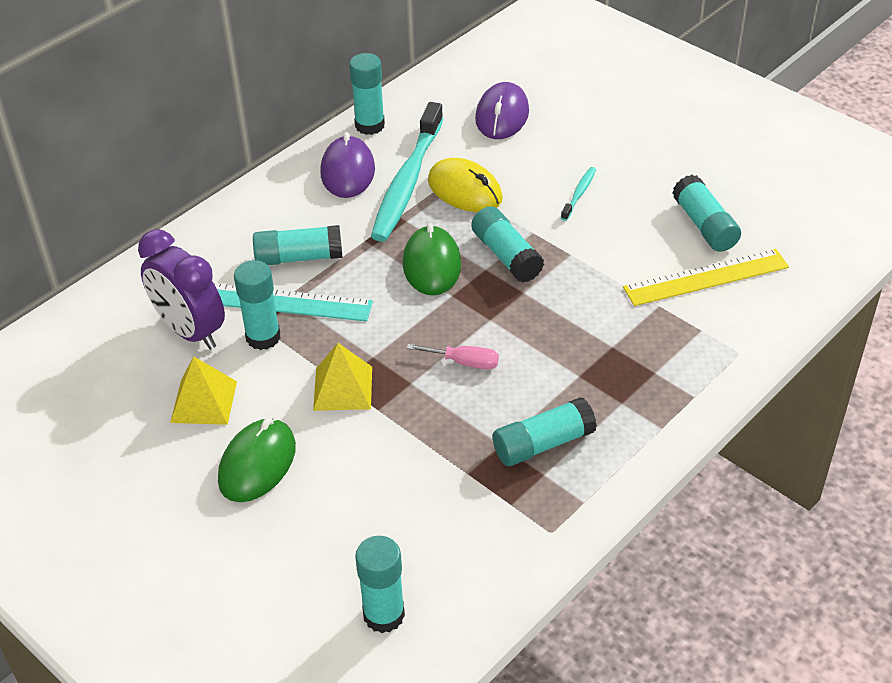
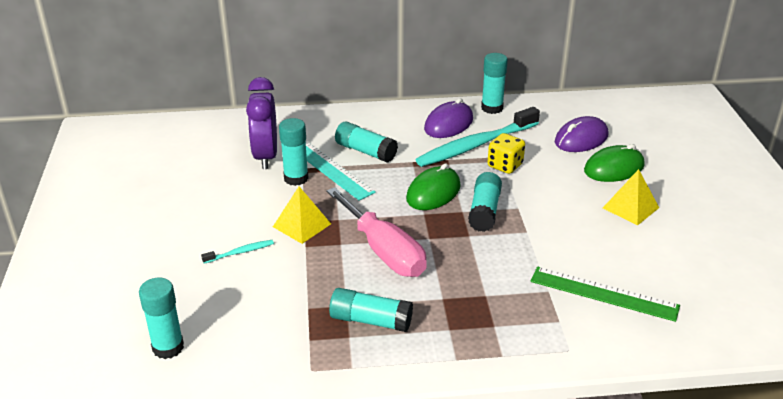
camera: 40 degrees right, 10 degrees down
(204, 401) = (227, 191): yellow pyramid -> yellow pyramid (630, 208)
(257, 463) = (211, 234): green mouse -> green mouse (614, 168)
(464, 362) = (384, 251): pink screwdriver -> pink screwdriver, size x2.20
(465, 190) = (505, 165): yellow mouse -> yellow dice
(579, 194) = (576, 203): turquoise toothbrush -> turquoise toothbrush (240, 252)
(704, 225) = (643, 264): turquoise glue stick -> none
(706, 277) = (603, 293): yellow ruler -> green ruler

